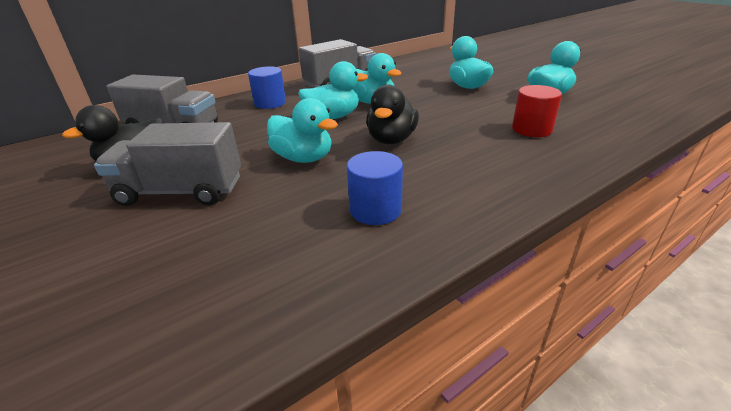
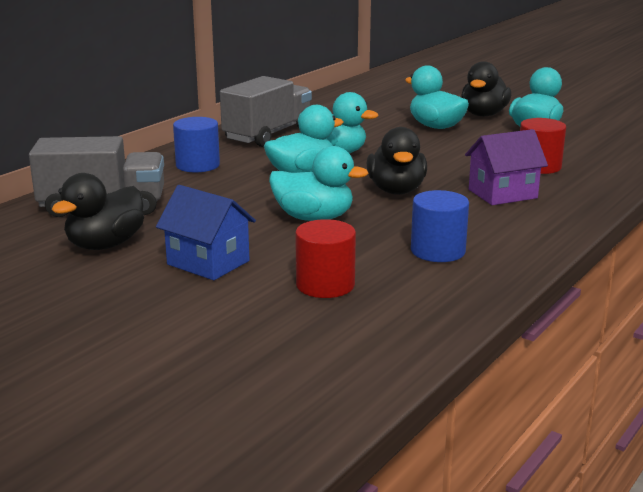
camera: 20 degrees left, 10 degrees down
(181, 191) = (208, 262): grey truck -> blue house
(243, 234) = (325, 285): none -> red cylinder
(481, 153) = (502, 194): none -> purple house
(513, 79) = (484, 115): none -> black duck

